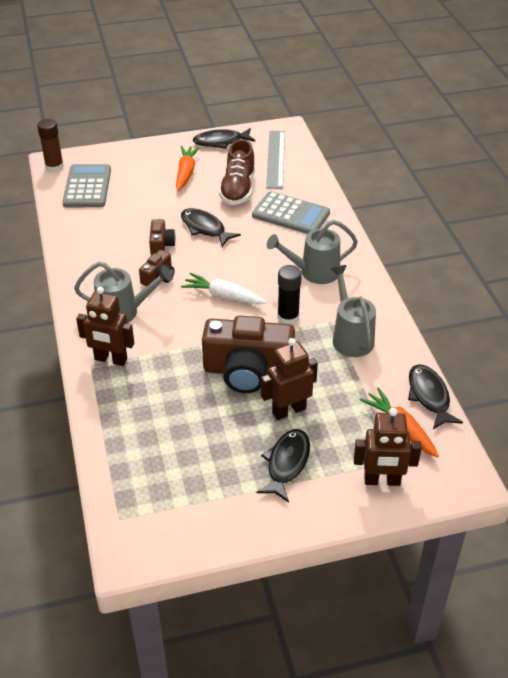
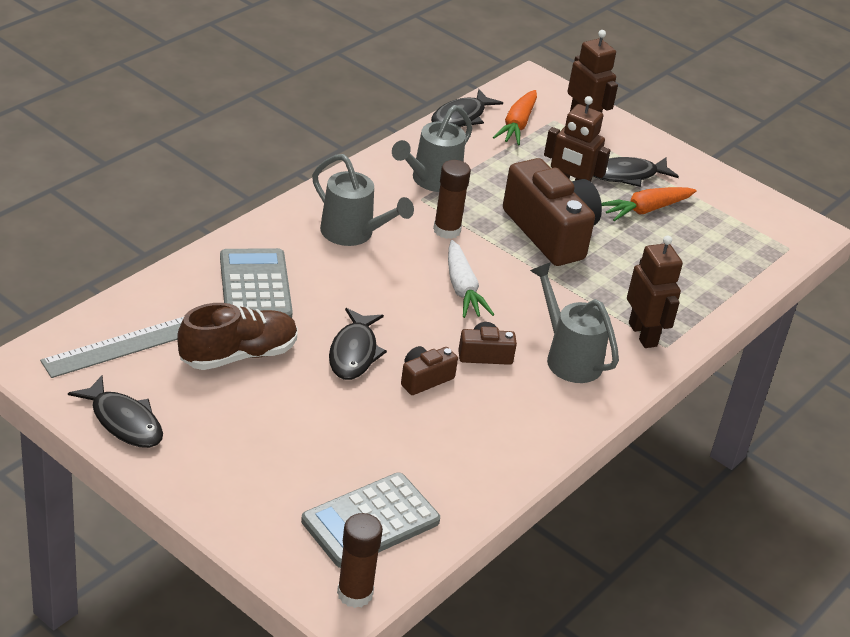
camera: 130 degrees left, 5 degrees down
(186, 173) = (241, 425): orange carrot -> orange carrot (645, 210)
(288, 317) = (447, 230): black glue stick -> brown glue stick

